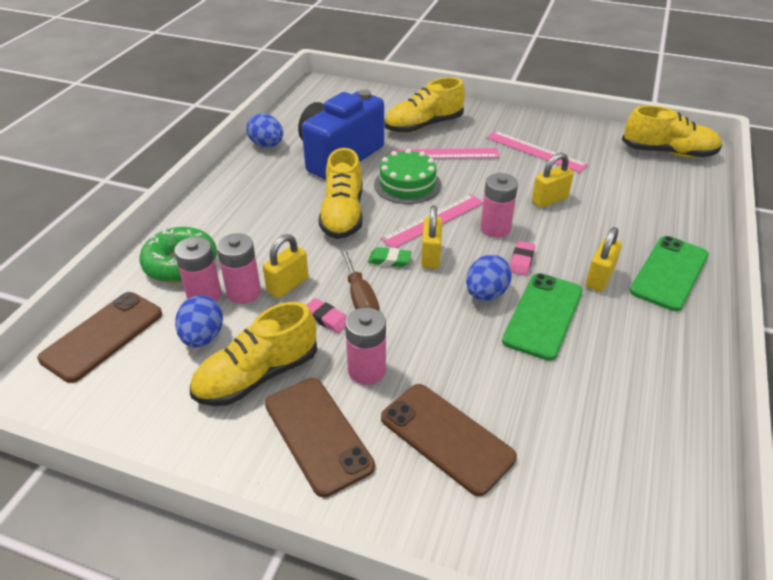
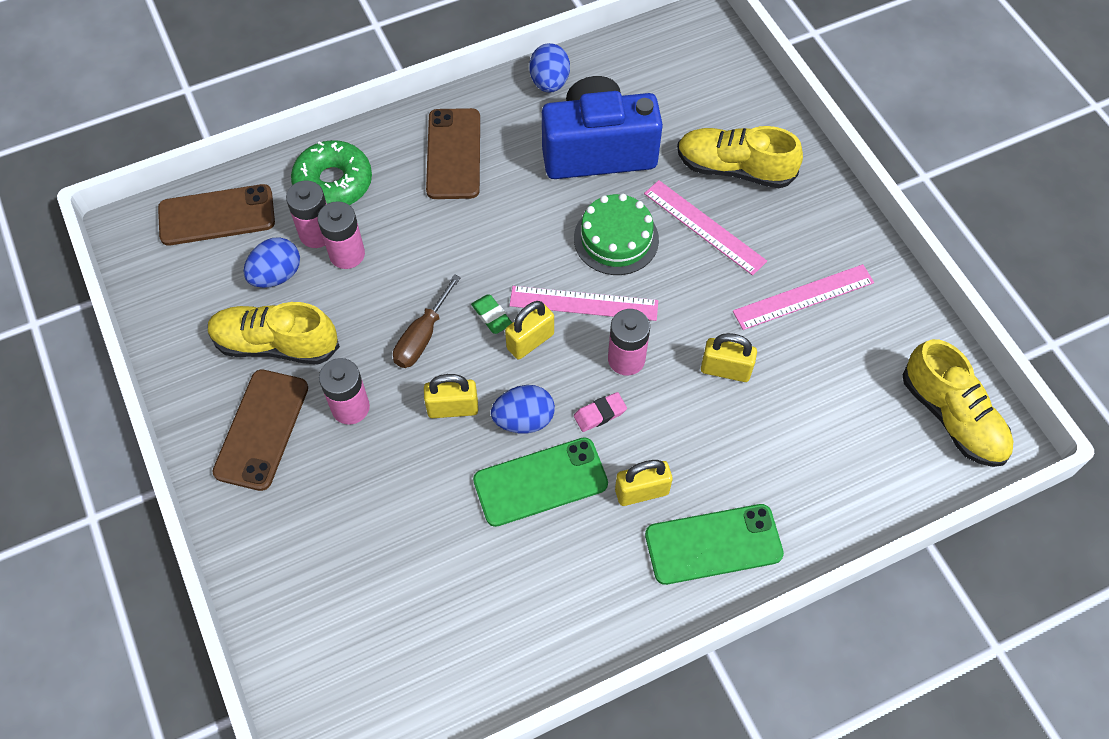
camera: 45 degrees right, 20 degrees up
(288, 285) = (385, 274): yellow padlock -> yellow padlock (453, 408)
(326, 318) = (376, 334): pink eraser -> none
(343, 214) = (514, 230): yellow shoe -> none
(446, 438) = (336, 512): brown phone -> brown phone (453, 154)
(535, 151) = (803, 297): pink ruler -> pink ruler turned 75 degrees clockwise

